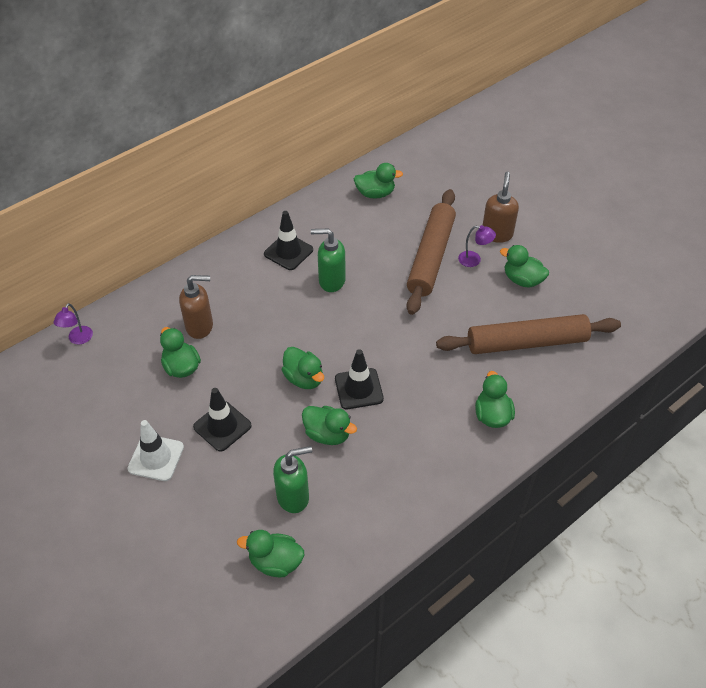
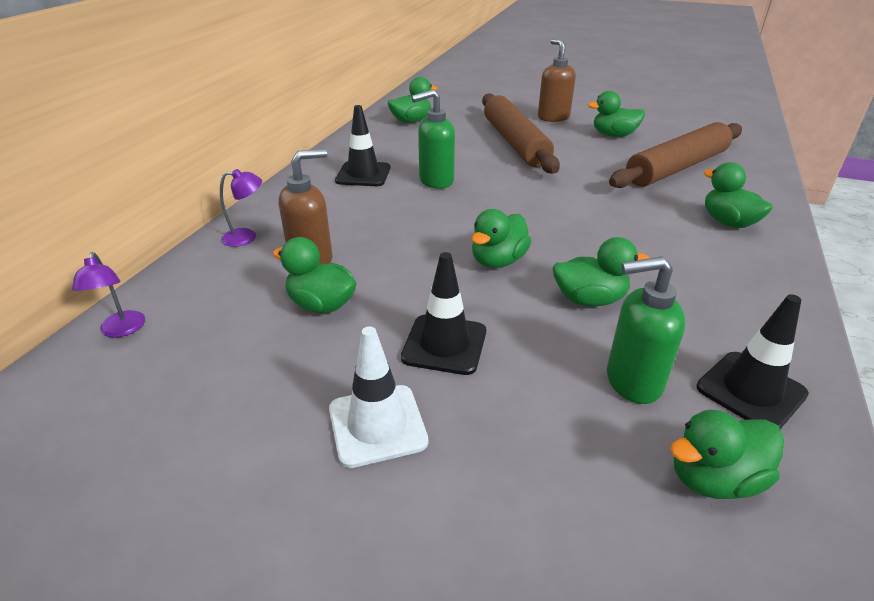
camera: 30 degrees left, 15 degrees down
(293, 497) = (632, 381): green soap dispenser -> green soap dispenser turned 135 degrees counterclockwise
(304, 378) = (498, 261): green duck -> green duck turned 105 degrees clockwise
(359, 389) = (571, 248): black traffic cone -> black traffic cone (751, 391)
(474, 260) = (556, 135): purple lamp -> purple lamp (247, 237)

